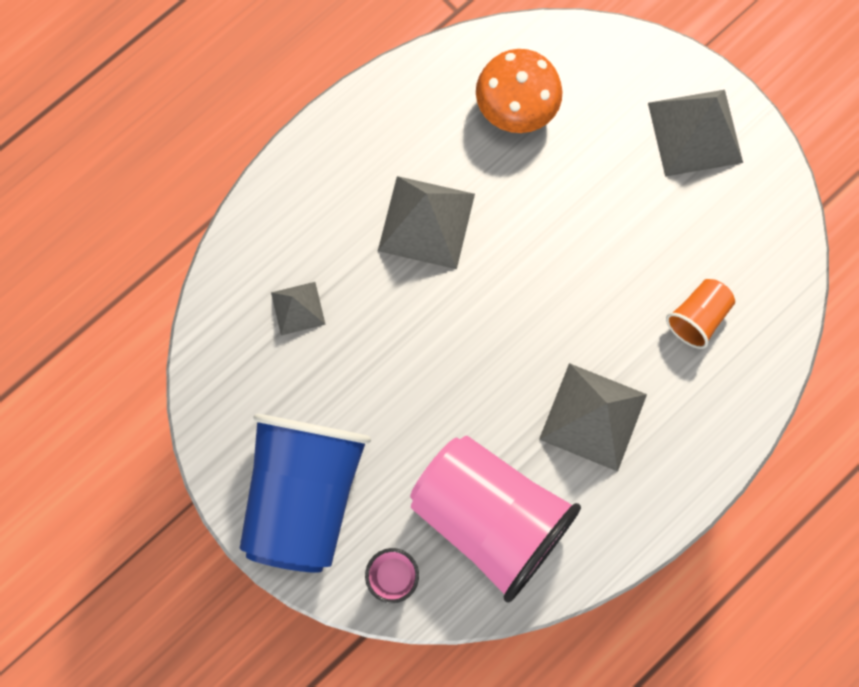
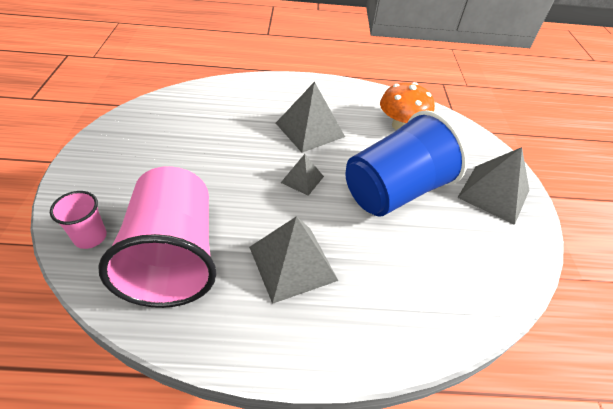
camera: 40 degrees right, 30 degrees down
(298, 308) = (215, 115): grey pyramid -> grey pyramid (302, 179)
(305, 493) = (114, 170): blue cup -> blue cup (394, 191)
(697, 317) = (413, 270): orange cup -> none

